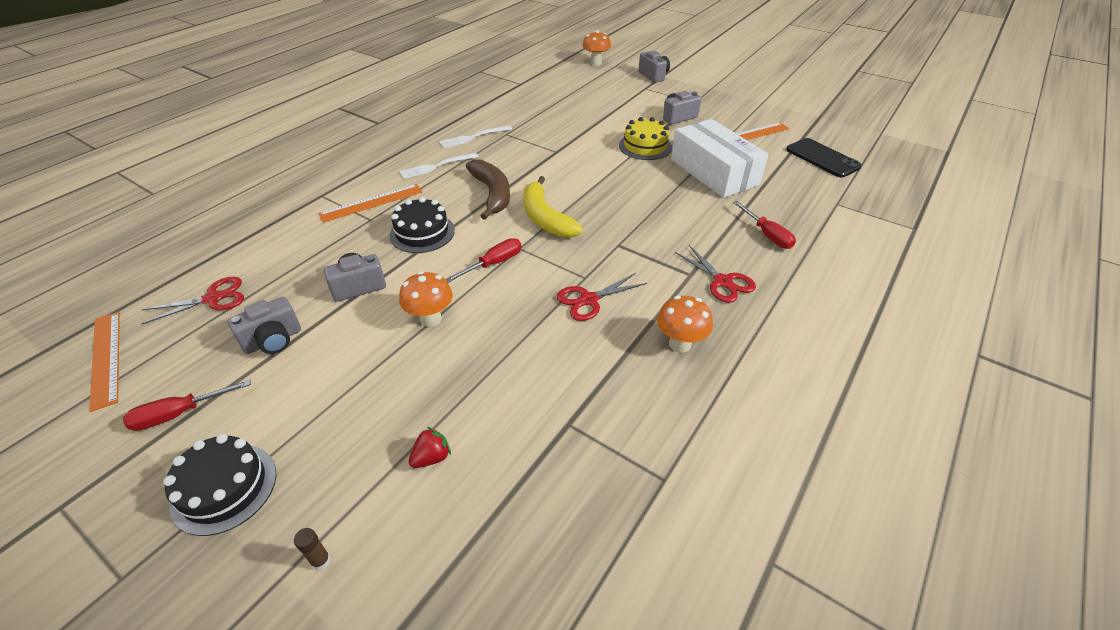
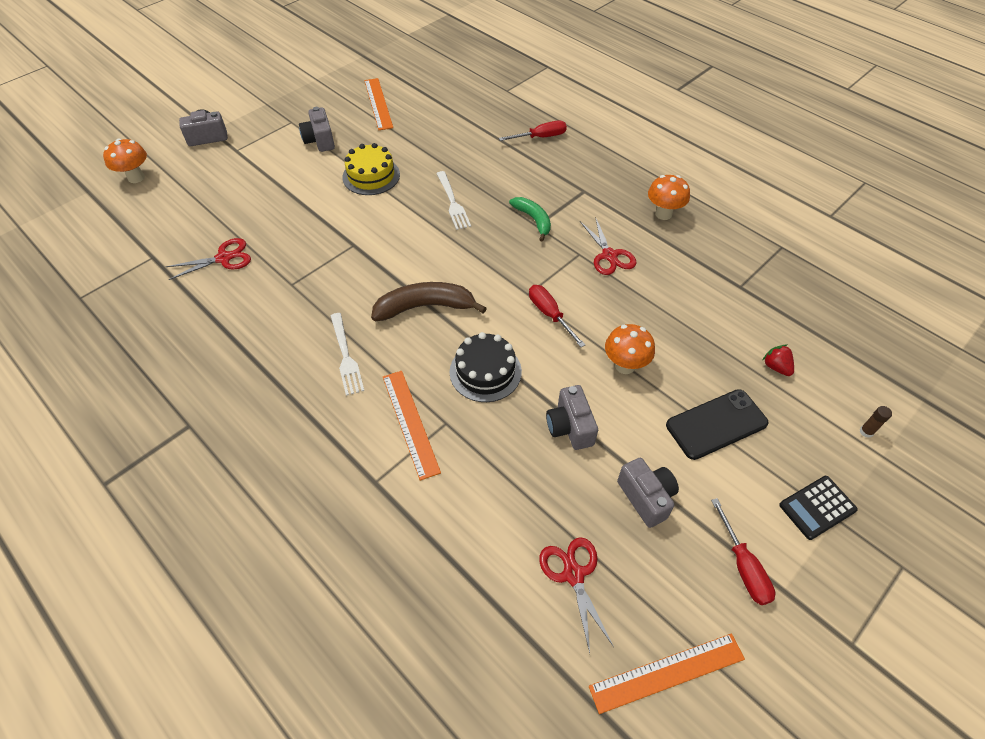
camera: 80 degrees left, 10 degrees up
(224, 488) = (817, 507): black cake -> black calculator
(473, 137) = (286, 316): white fork -> white fork (452, 202)
(545, 218) = (482, 269): yellow banana -> none
(625, 242) = (533, 220): none -> green banana
(714, 172) = (437, 142): white box -> none
(723, 282) = (596, 175): red scissors -> red scissors (224, 258)
(822, 158) = (436, 76): black phone -> black phone (716, 424)

